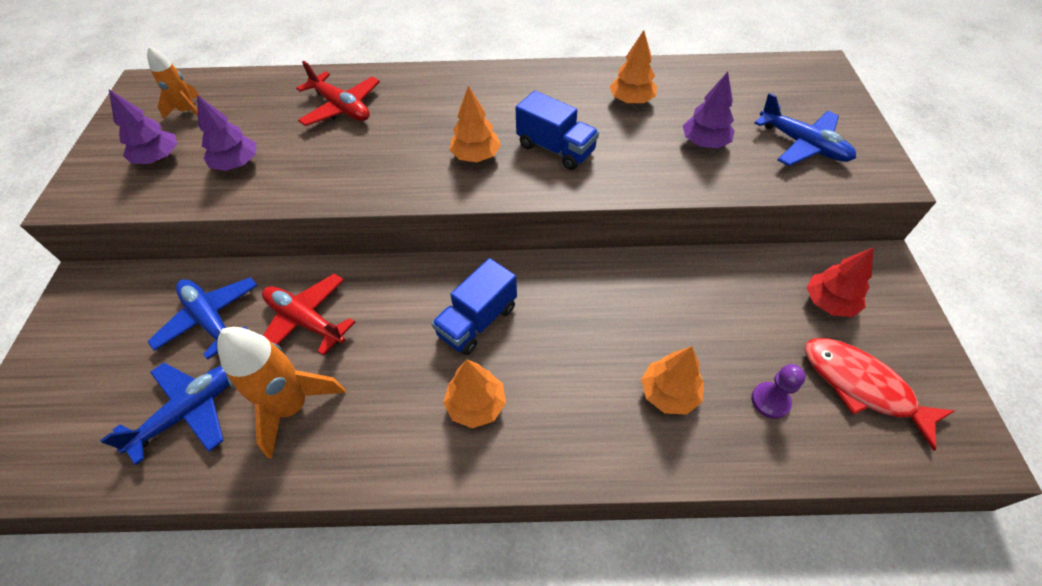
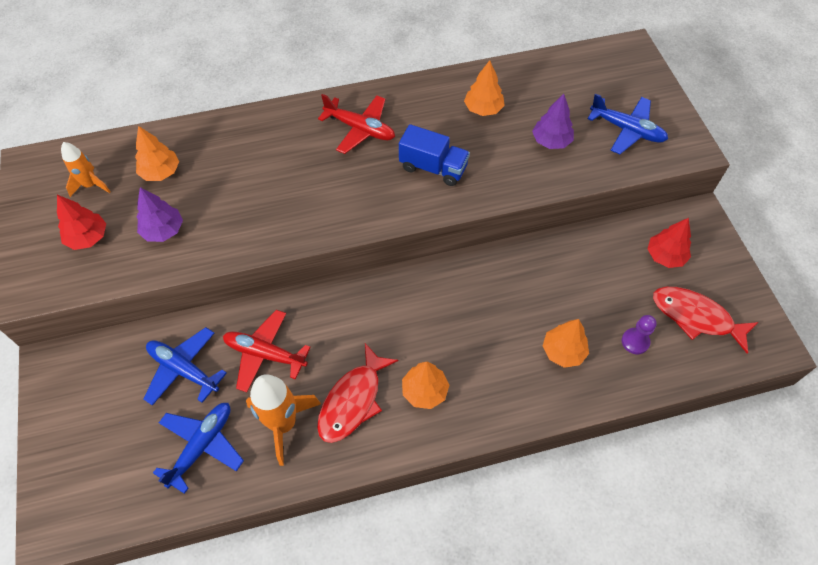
camera: 15 degrees left, 5 degrees up
(159, 158) = (88, 238): purple tree -> red tree
(341, 108) = (233, 157): red plane -> red plane (360, 129)
(385, 397) = (353, 401): none -> red fish
(476, 156) = (369, 186): orange tree -> orange tree (161, 172)
(477, 321) = (404, 325): blue truck -> none

